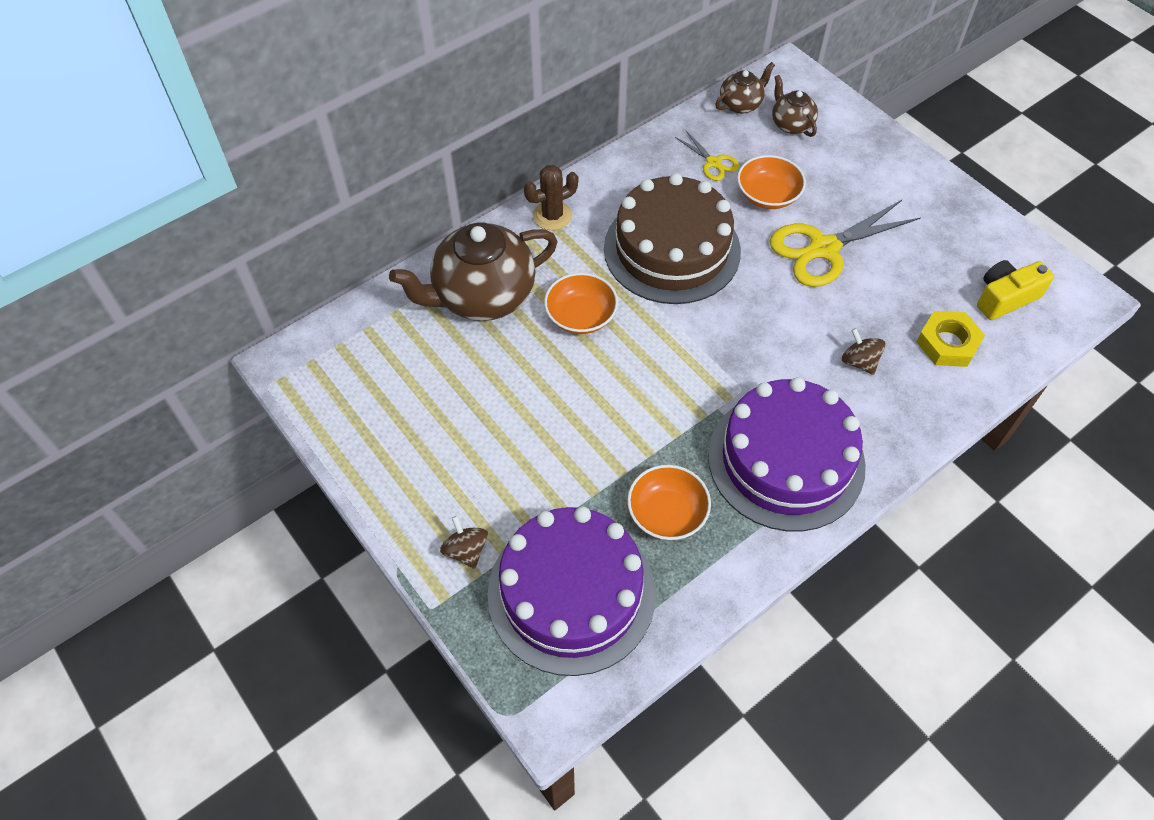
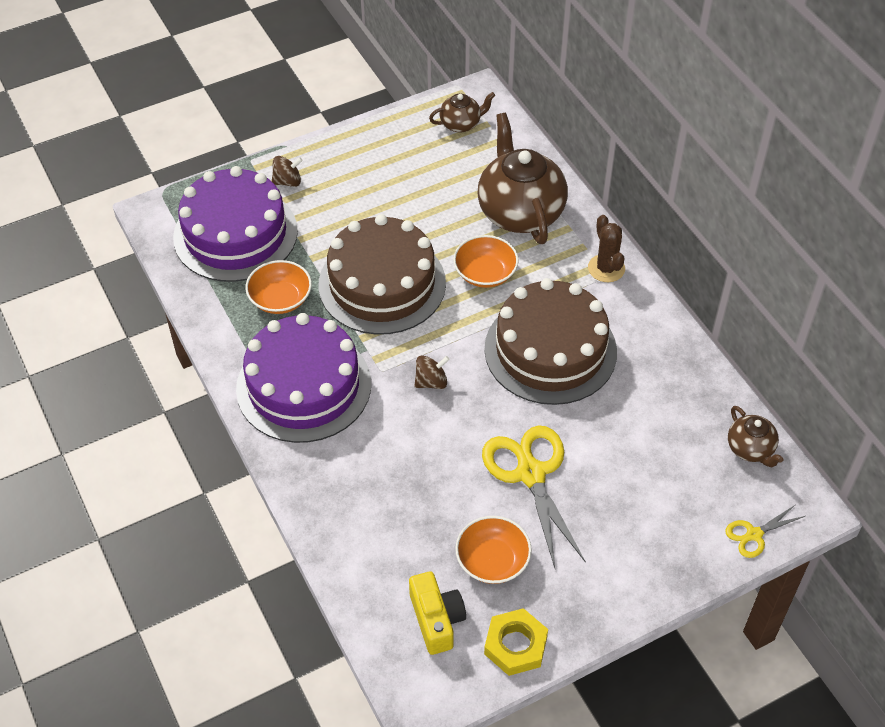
camera: 100 degrees right, 5 degrees down
(619, 411) = (382, 284): none -> brown cake
(713, 162) = (662, 406): yellow scissors -> yellow scissors (754, 534)
(768, 195) = (610, 443): orange bowl -> orange bowl (492, 560)
(791, 124) = (715, 489): brown teapot -> brown teapot (461, 124)
(859, 362) = (389, 466): brown spinning top -> brown spinning top (431, 382)
(947, 343) = (392, 547): yellow nut -> yellow nut (515, 645)

